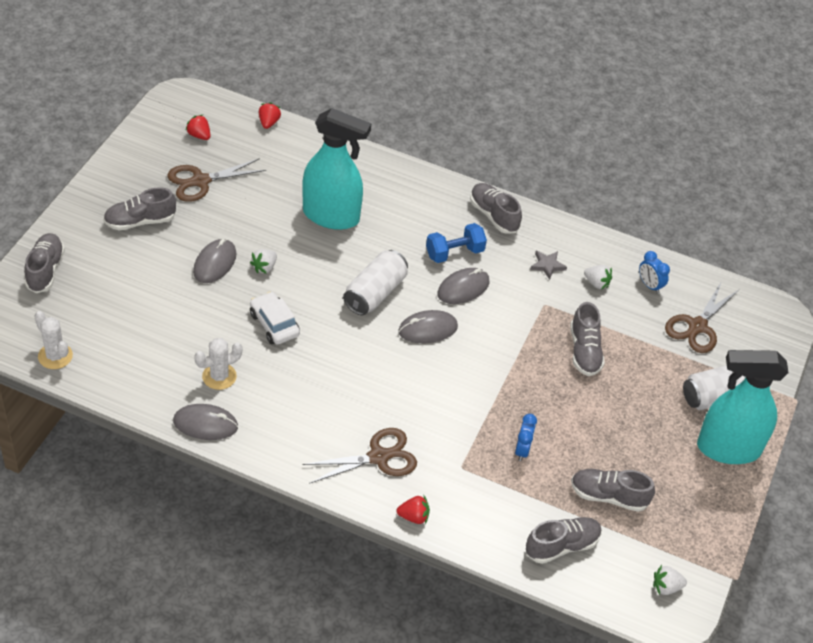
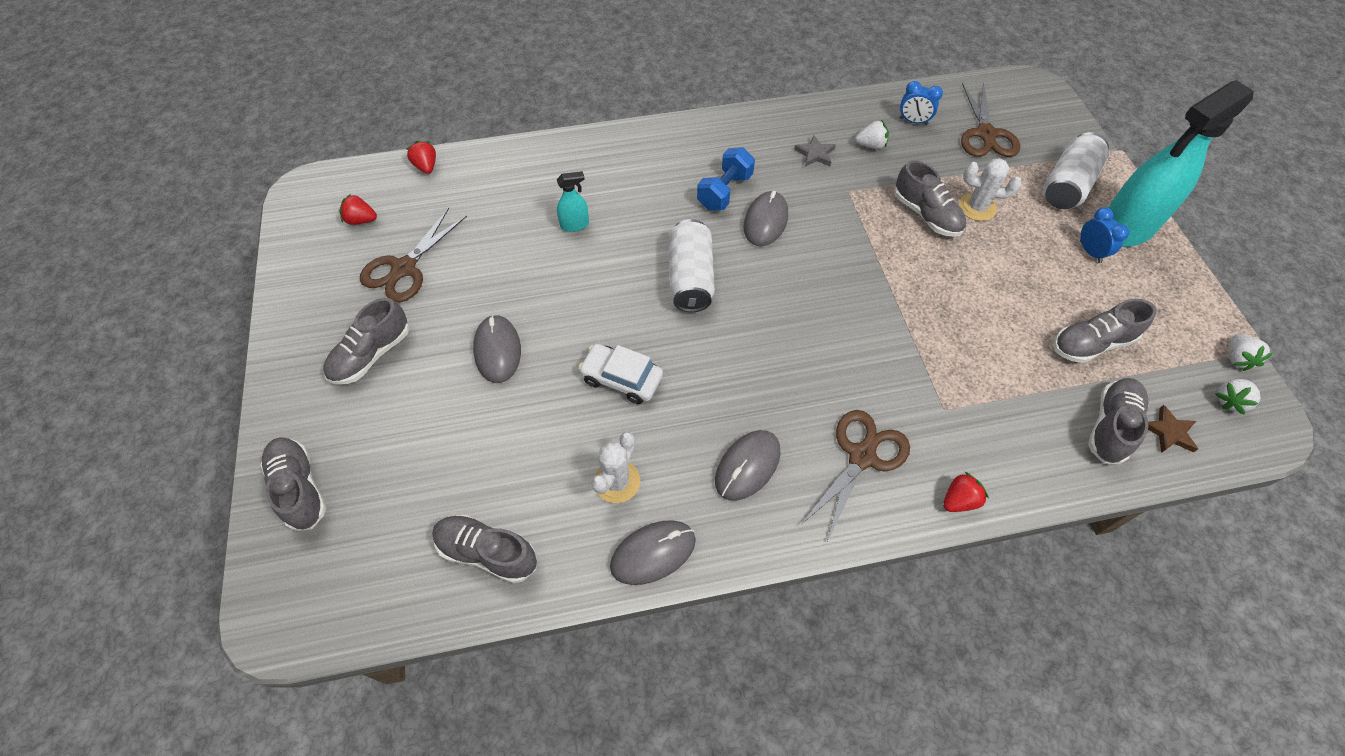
camera: 30 degrees left, 10 degrees up
(55, 356) = (400, 595): white cactus -> white cactus (977, 207)
(264, 267) = (555, 321): white strawberry -> white strawberry (1236, 358)
(331, 216) = (575, 225): turquoise spray bottle -> turquoise spray bottle, size x0.40
(428, 329) = (774, 283): grey mouse -> grey mouse (747, 466)
(493, 215) = (724, 135): grey shoe -> grey shoe (487, 552)
(522, 450) = (977, 350): blue clock -> blue clock (1090, 252)
(599, 574) = (1169, 432): none -> brown star

